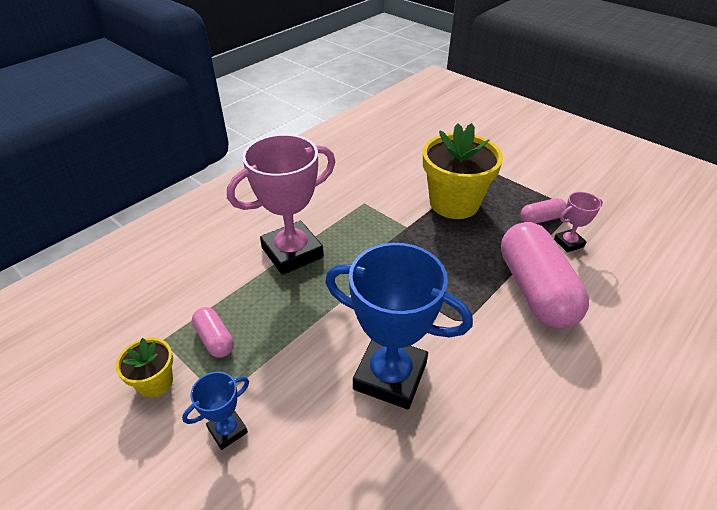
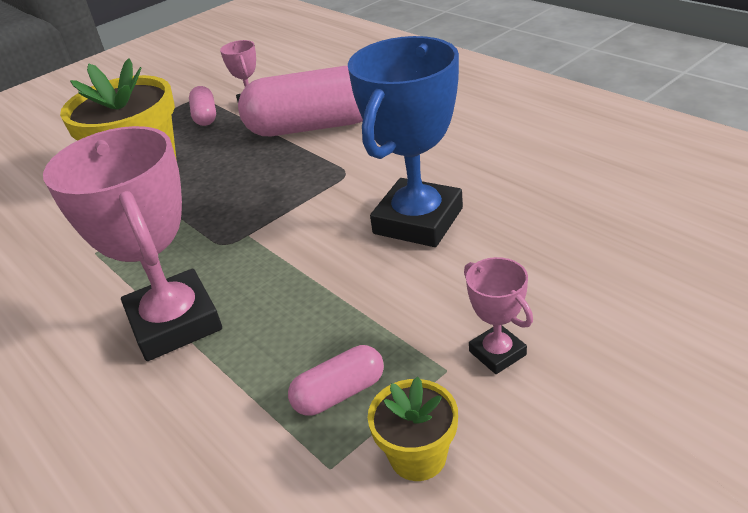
camera: 80 degrees left, 5 degrees down
(227, 430) = (497, 353): blue trophy -> pink trophy

